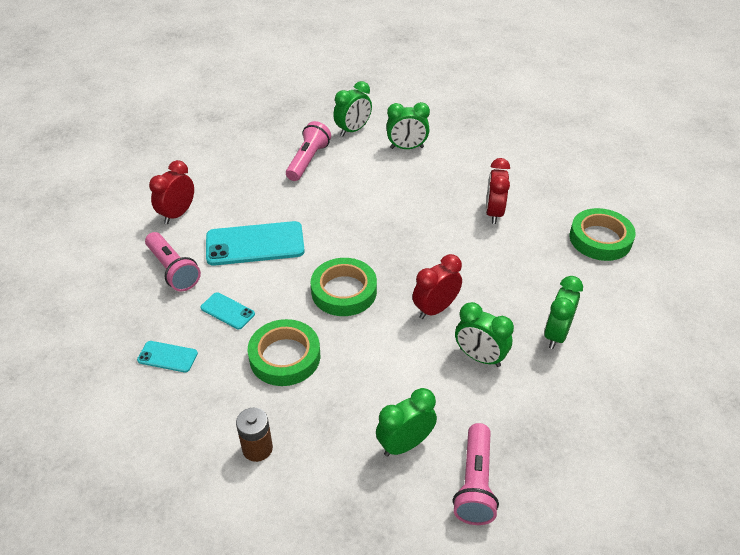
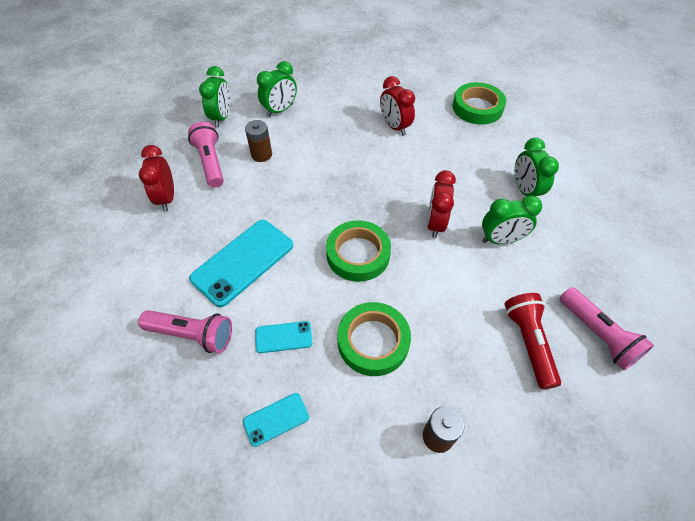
camera: 40 degrees left, 10 degrees up
(177, 214) = (139, 280): red clock -> red clock (167, 198)
(353, 175) = (261, 155): none -> brown battery
(405, 444) = (528, 342): green clock -> red flashlight

